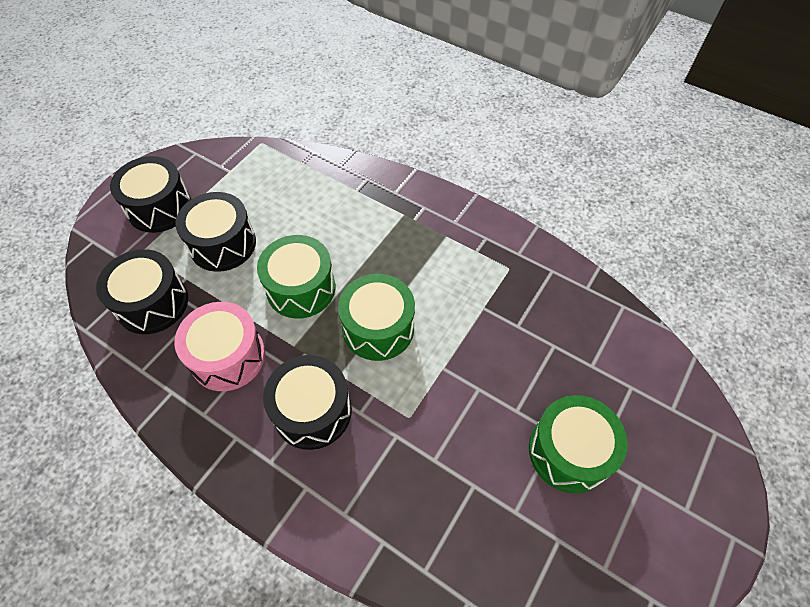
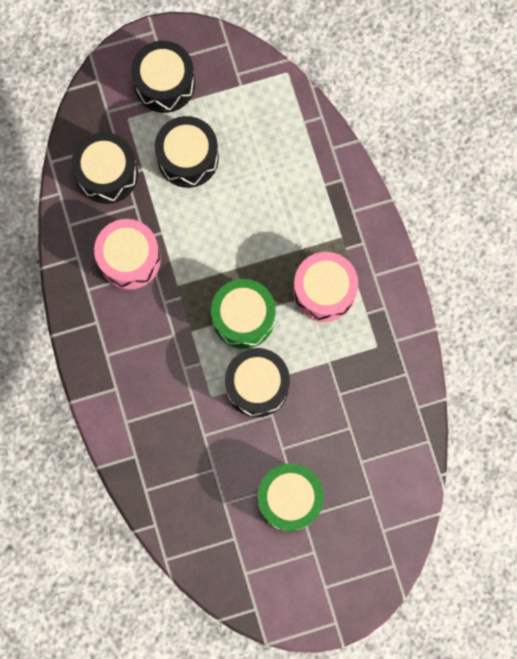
camera: 40 degrees right, 20 degrees up
(301, 288) = (215, 243): green drum -> none
(312, 411) = (155, 342): black drum -> black drum (257, 385)
(427, 259) = (324, 291): none -> pink drum

